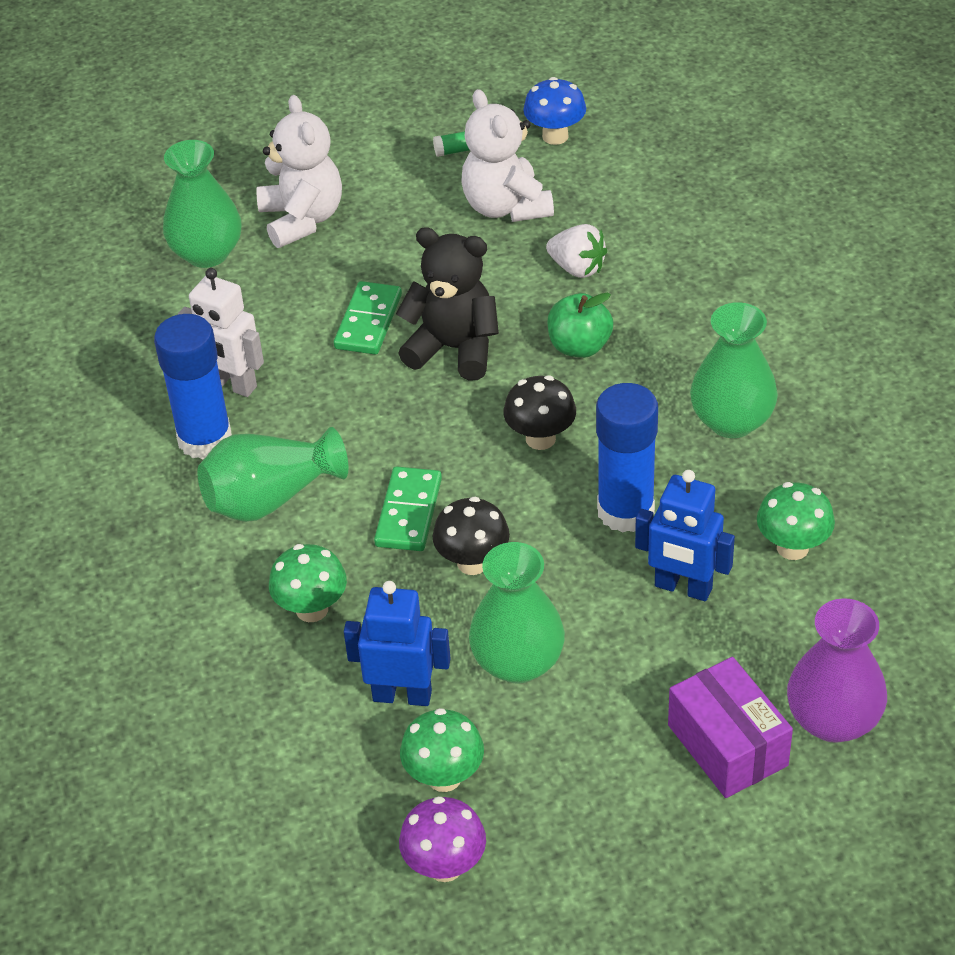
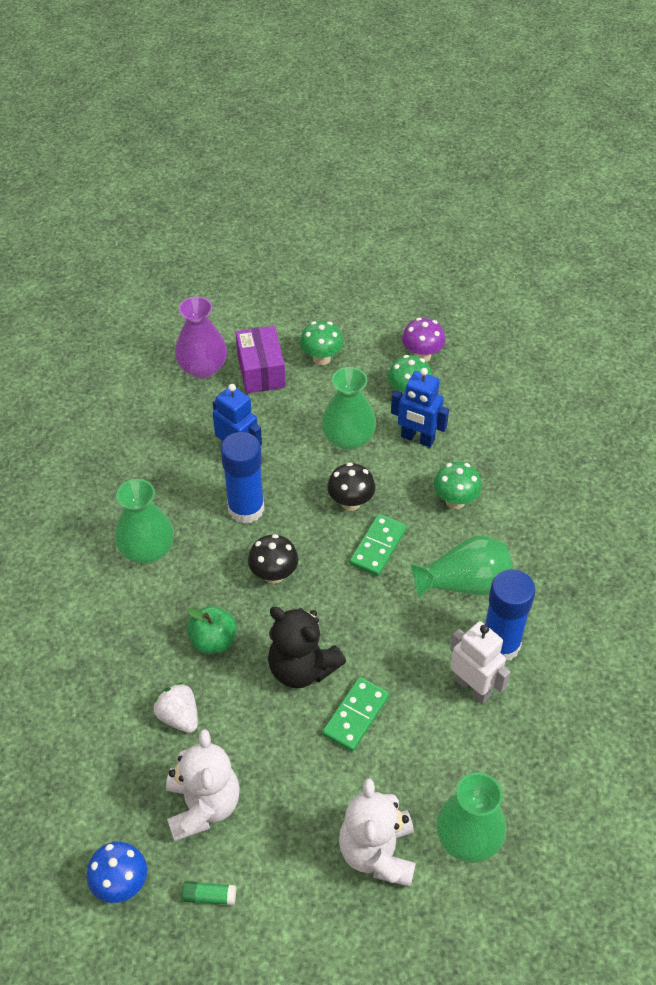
camera: 165 degrees left, 5 degrees up
(792, 547) = (164, 459): green mushroom -> green mushroom (321, 358)

